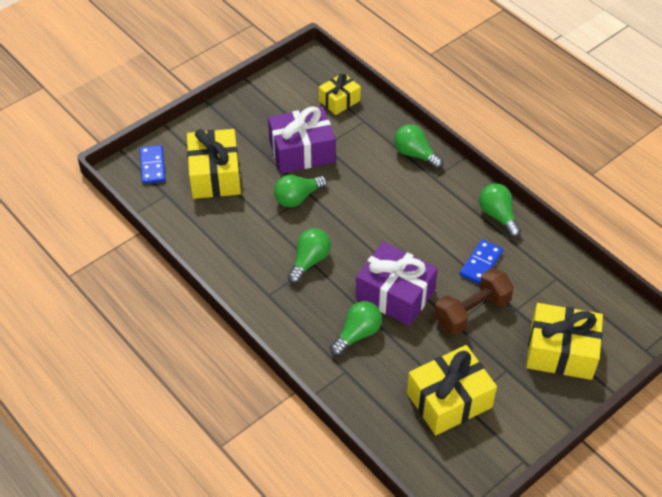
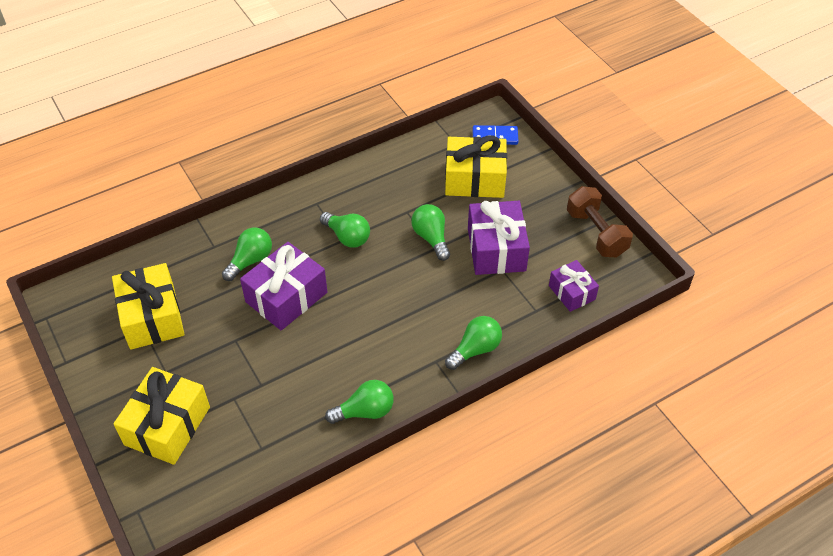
camera: 100 degrees right, 0 degrees up
(339, 100) = (571, 292): yellow gift -> purple gift
(357, 334) = (250, 261): green light bulb -> green light bulb turned 105 degrees counterclockwise
(472, 312) = (244, 357): brown dumbbell -> brown dumbbell (596, 233)
(481, 263) = (303, 379): blue domino -> none

